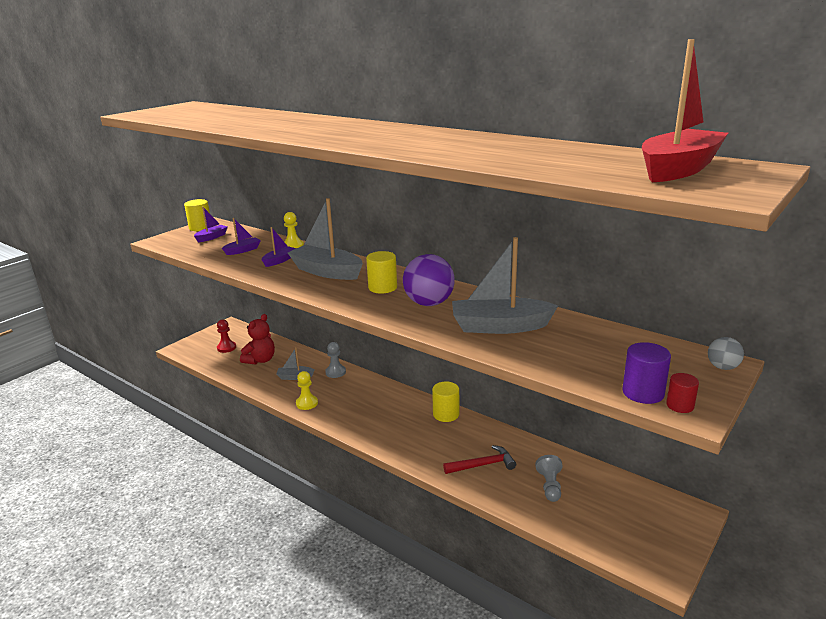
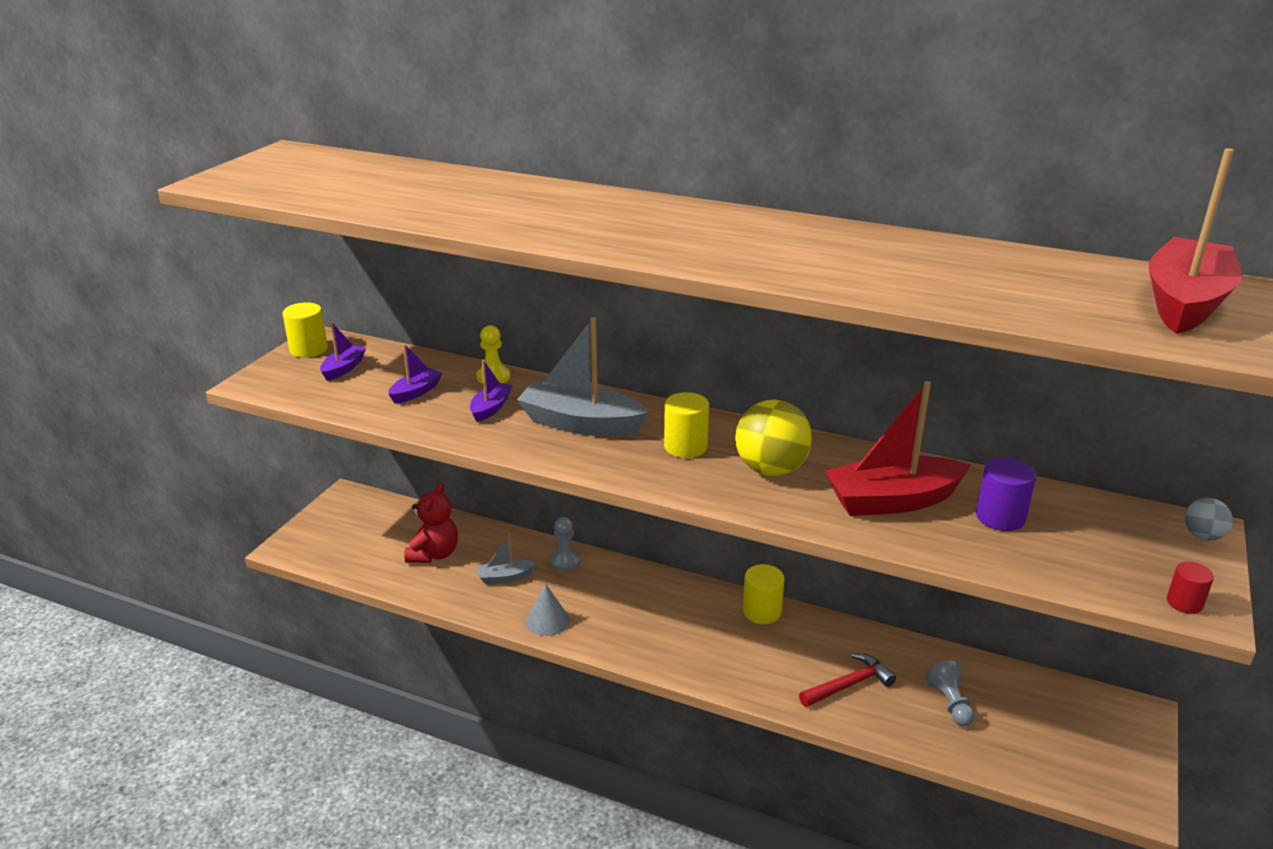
camera: 15 degrees left, 5 degrees up
(226, 348) = (365, 538): red pawn -> none
(307, 403) = (547, 621): yellow pawn -> grey cone
(429, 303) = (771, 469): purple ball -> yellow ball
(499, 326) = (892, 501): grey boat -> red boat
(643, 393) = (1131, 589): purple cylinder -> purple cylinder (1000, 517)

